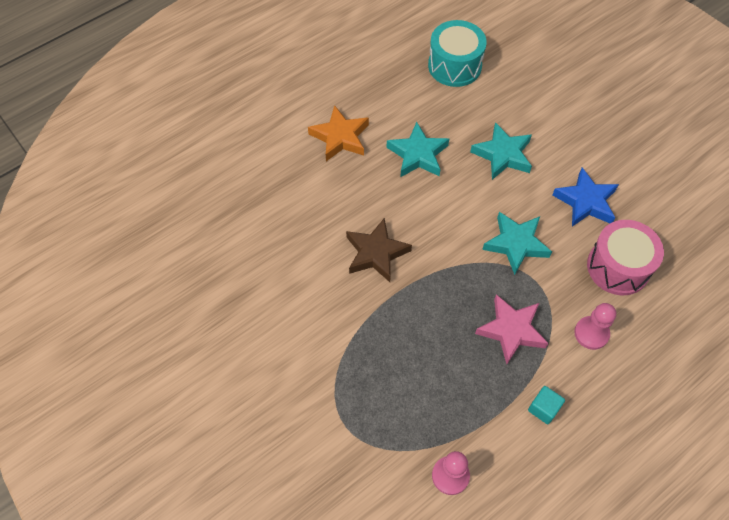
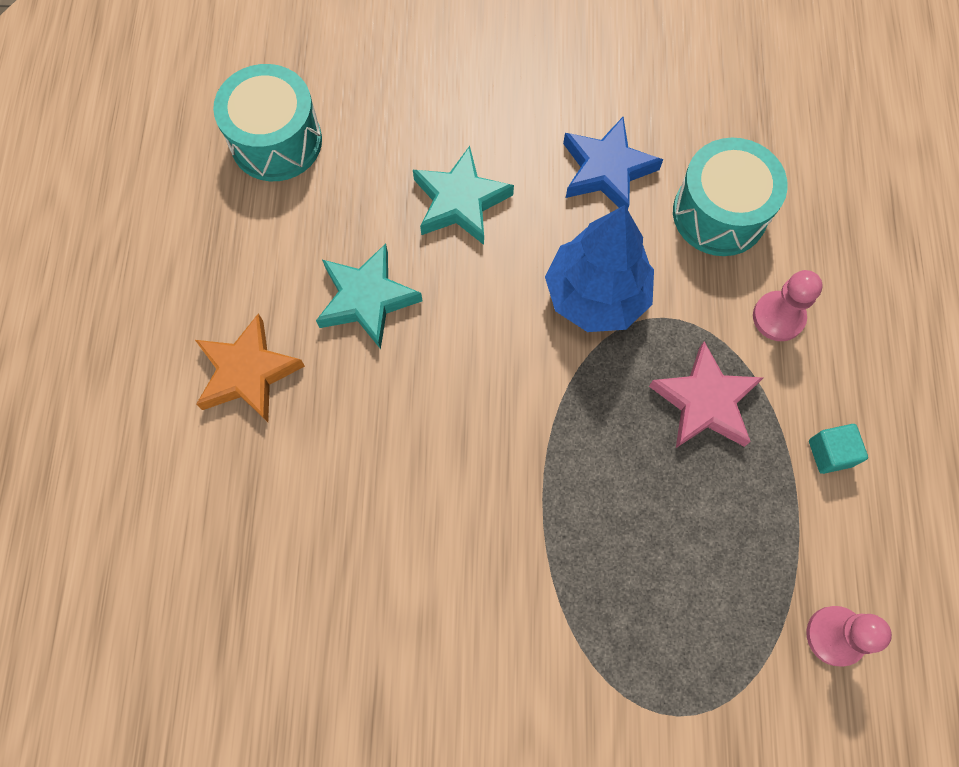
camera: 50 degrees left, 10 degrees up
(376, 253) = (465, 473): brown star -> none
(516, 244) = (596, 296): turquoise star -> blue tree
(618, 267) = (719, 213): pink drum -> turquoise drum

